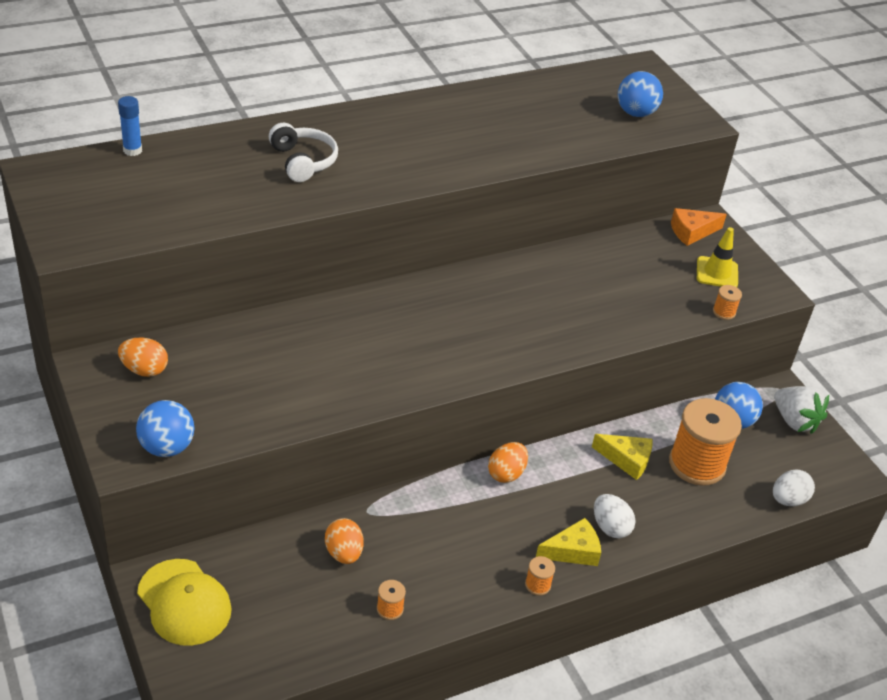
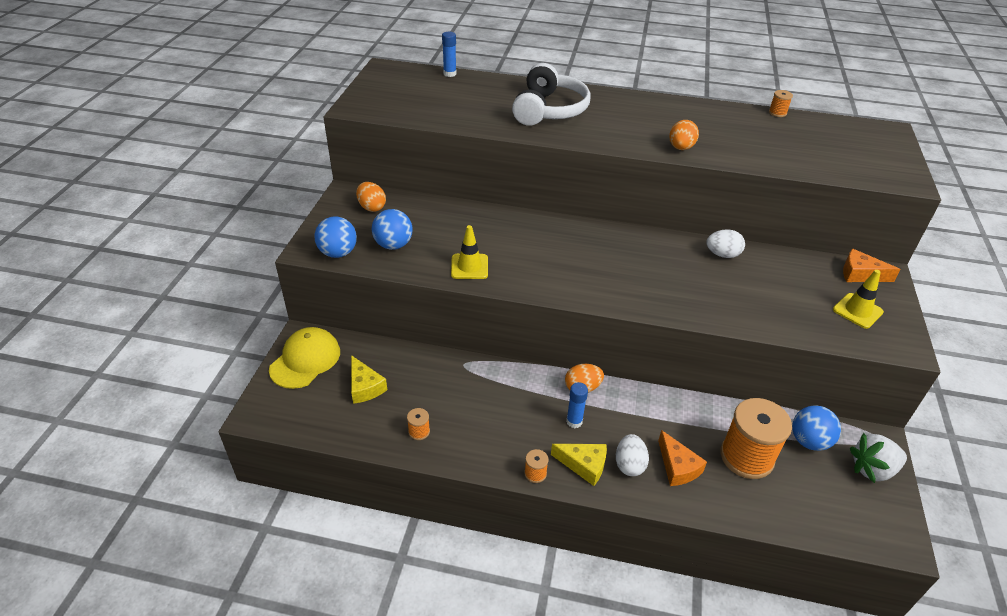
camera: 40 degrees right, 0 degrees up
(184, 602) = (305, 360): yellow cap -> yellow cap turned 150 degrees counterclockwise
(303, 161) = (549, 110): white headphones -> white headphones, size x1.51
(334, 393) = (469, 267): none -> yellow traffic cone
(343, 553) = (424, 381): orange egg -> orange egg (680, 148)
(528, 512) = (574, 421): none -> blue glue stick
(627, 460) = (687, 424): yellow cheese -> yellow cheese (365, 387)
(636, 113) = (849, 157): blue ball -> blue ball (393, 245)
(651, 506) = (677, 467): none -> orange cheese
(724, 312) = (837, 341): orange spool -> orange spool (777, 113)
(788, 500) = (811, 527): white egg -> white egg (722, 254)
(794, 421) = (872, 469): white strawberry -> white strawberry turned 75 degrees clockwise

